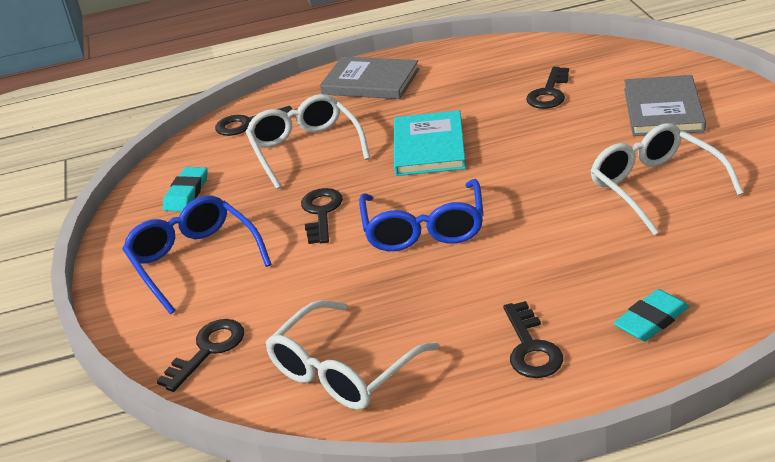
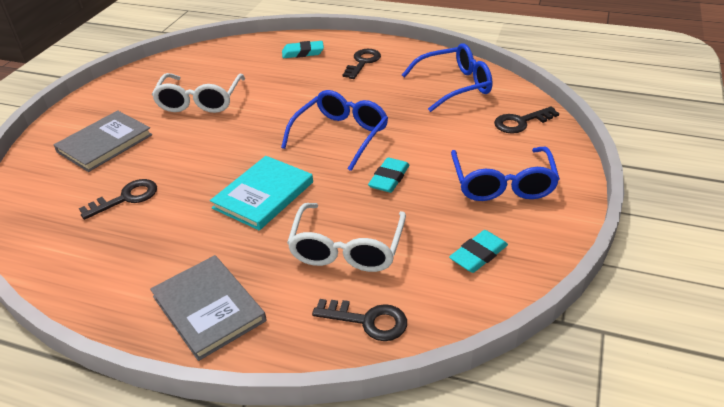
camera: 150 degrees left, 5 degrees up
(321, 213) = (389, 178): black key -> turquoise eraser
(343, 371) = (455, 85): white glasses -> blue glasses

